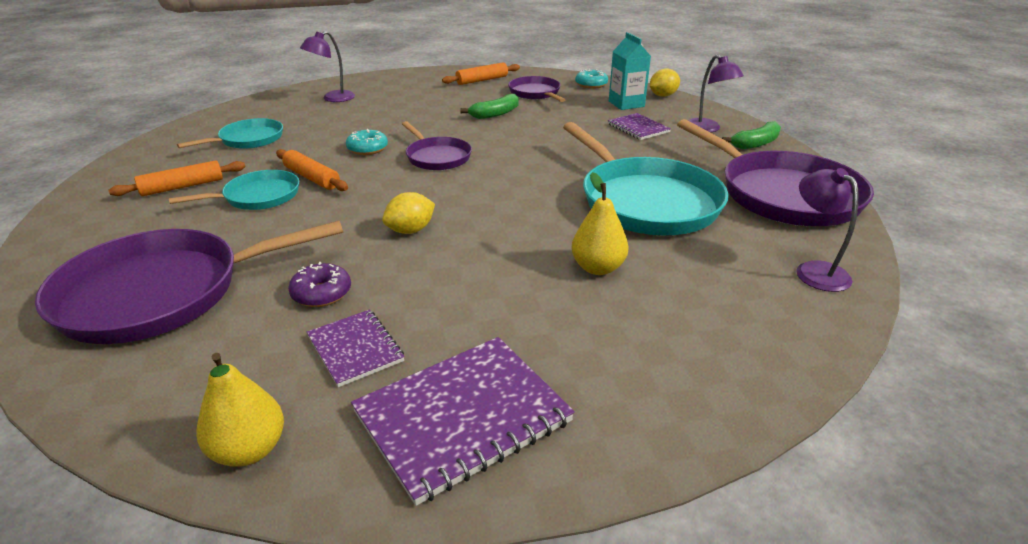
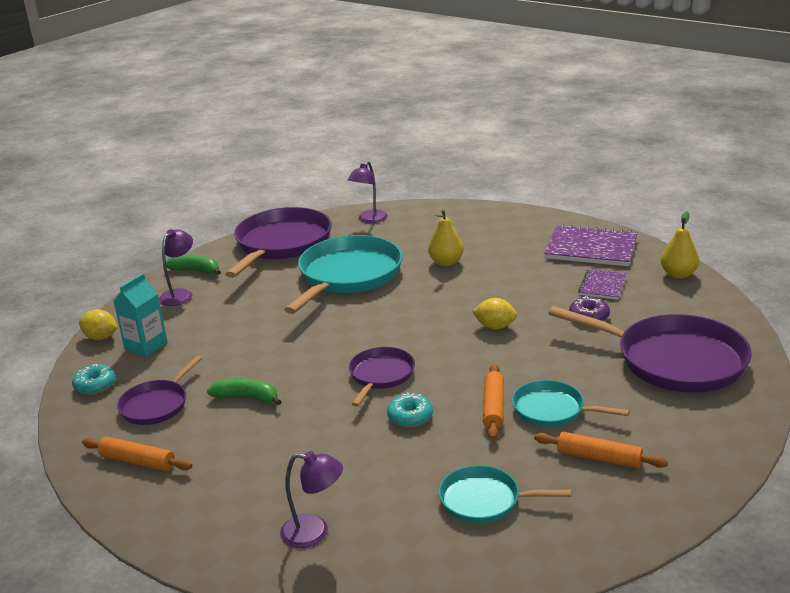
camera: 125 degrees left, 5 degrees down
(638, 128) = (209, 320): purple notebook -> none

